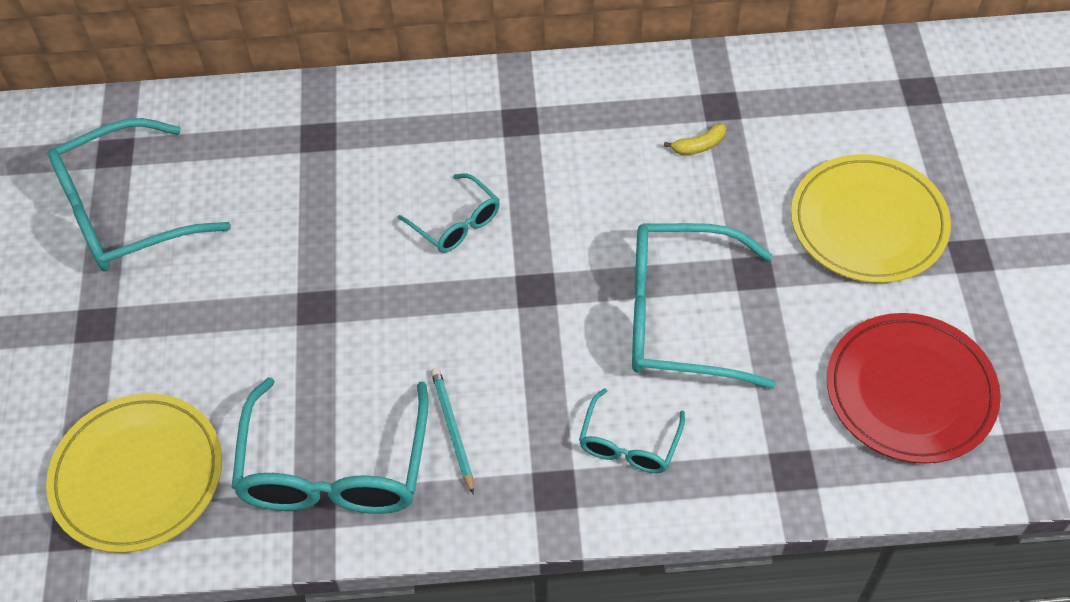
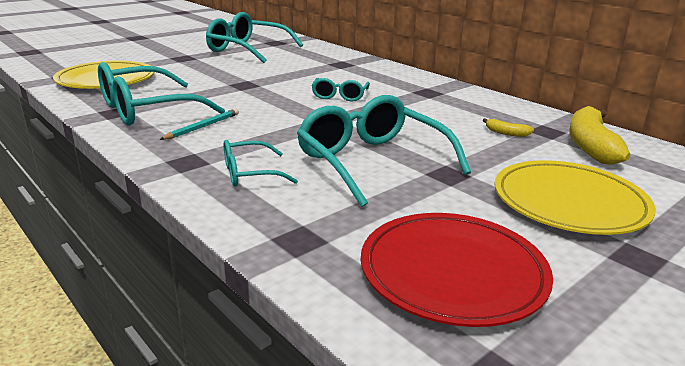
camera: 50 degrees right, 30 degrees down
(780, 102) = (590, 146): none -> yellow banana

